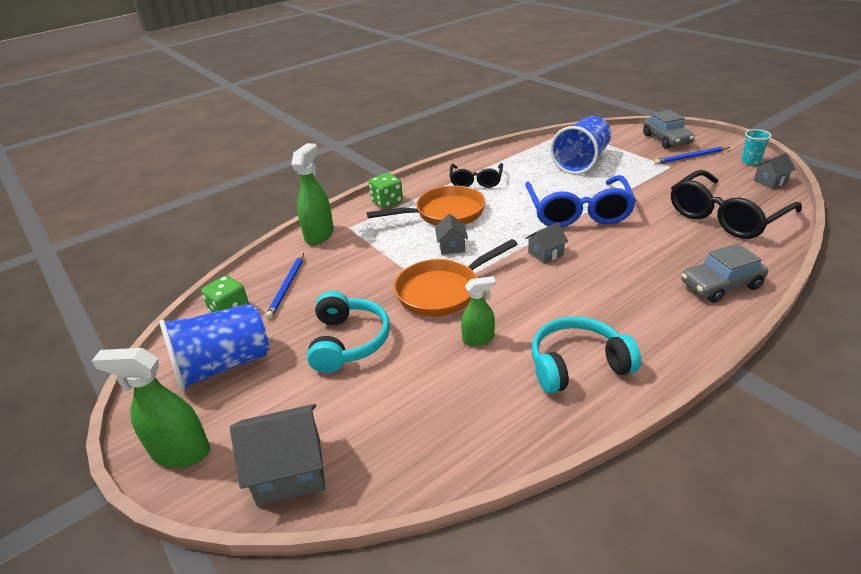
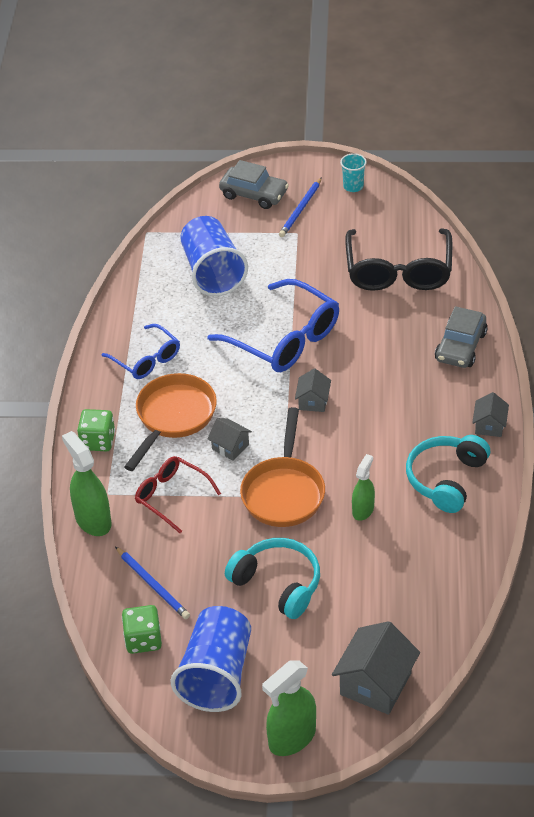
camera: 50 degrees left, 10 degrees up
(376, 250) = (171, 496): none -> red glasses
(476, 181) = (146, 359): black glasses -> blue glasses
(770, 181) = (391, 206): grey house -> grey house (489, 425)

